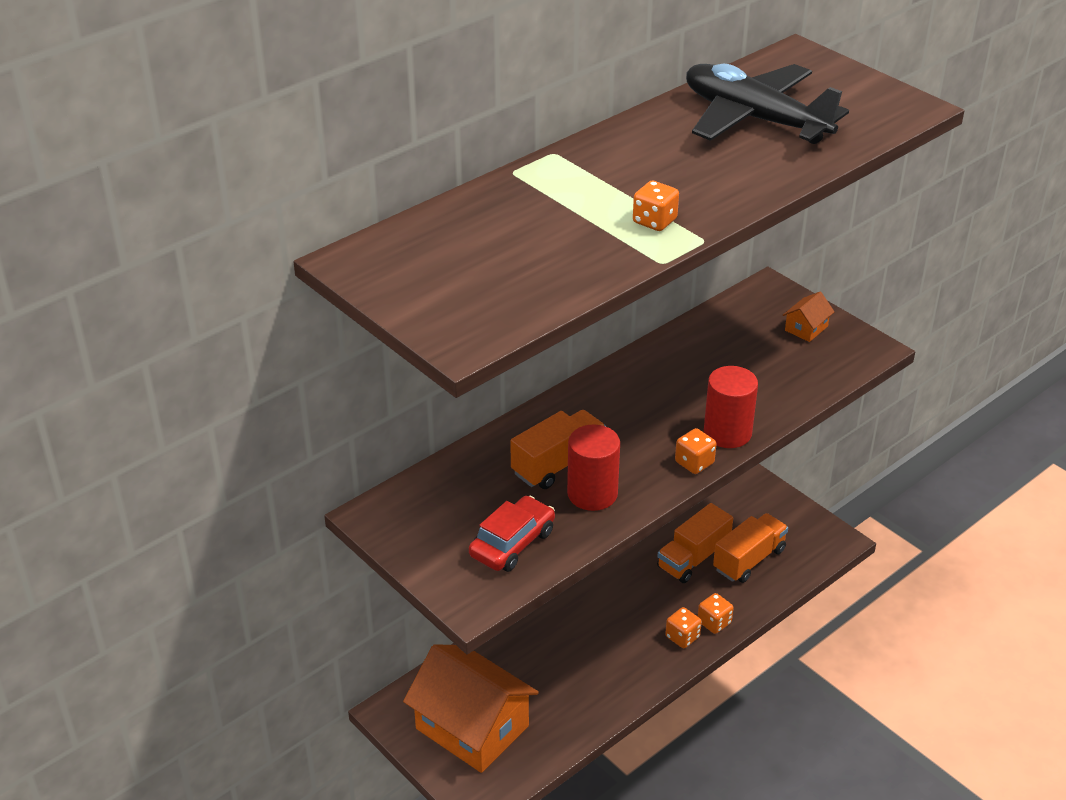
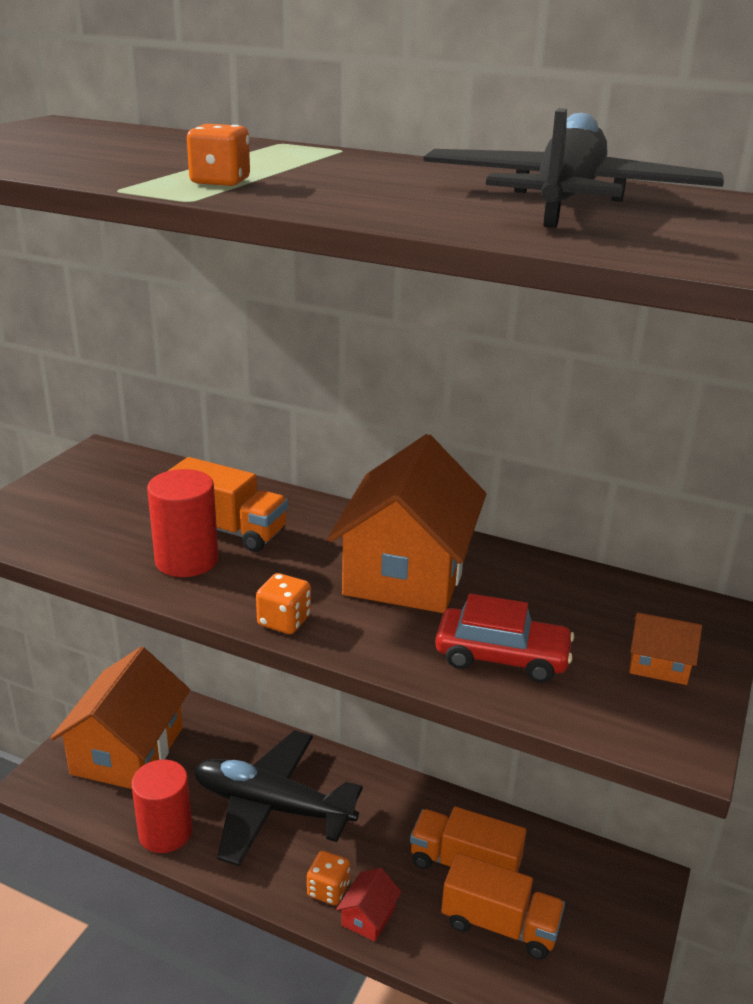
camera: 65 degrees right, 10 degrees down
(512, 543) = (82, 529): red car -> red car (502, 657)
(588, 647) = (272, 807): none -> black plane
(662, 392) = (407, 571): none -> orange house
(714, 622) = (368, 916): orange dice -> red house
(727, 433) = (363, 636): red cylinder -> red cylinder (165, 832)

